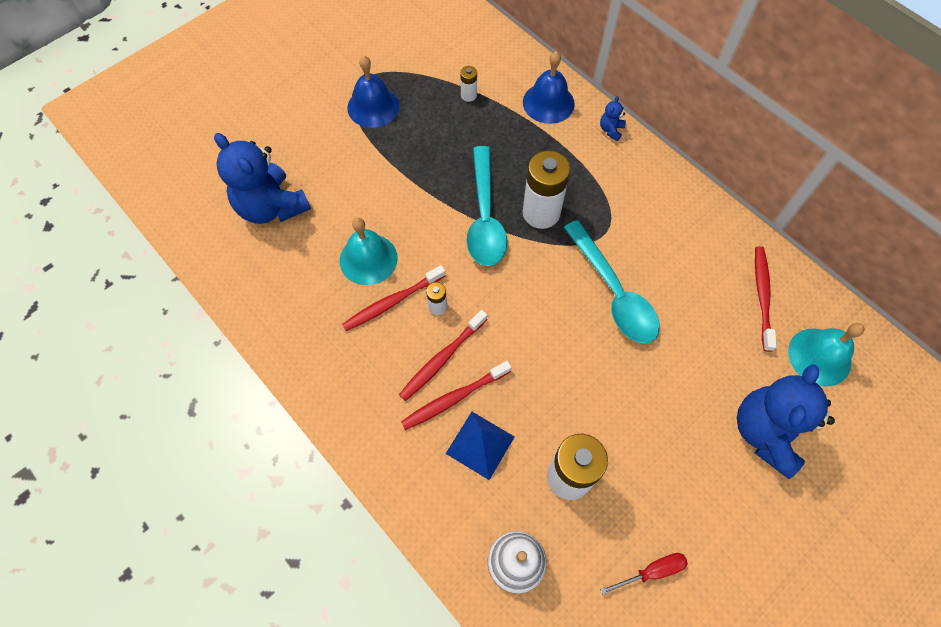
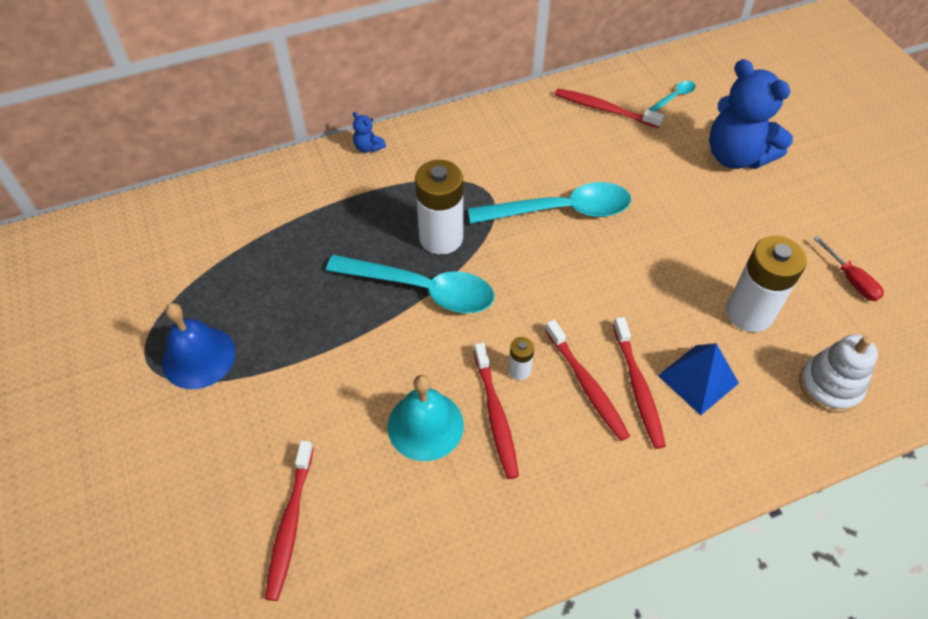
camera: 70 degrees left, 10 degrees down
(272, 207) = (290, 524): blue teddy bear -> red toothbrush
(468, 95) = (245, 253): white battery -> none
(548, 103) = (302, 185): blue bell -> none
(652, 571) = (851, 280): red screwdriver -> red screwdriver turned 150 degrees clockwise
(819, 356) = (675, 97): turquoise bell -> turquoise spoon

